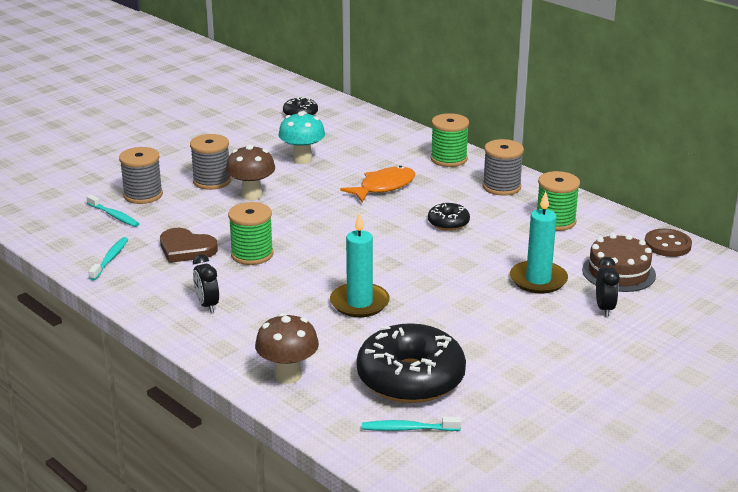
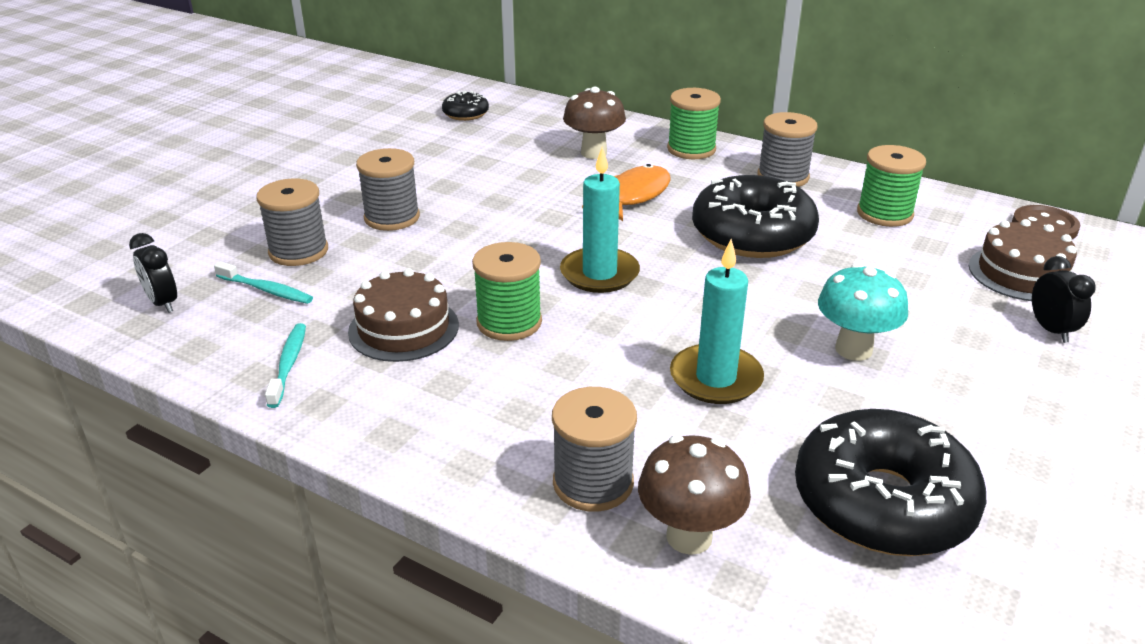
camera: 15 degrees left, 5 degrees up
(186, 249) = (403, 328): brown heart -> brown cake
(207, 305) = (484, 422): black clock -> black clock (163, 303)
(251, 343) = (593, 483): none -> grey spool
(252, 195) = (459, 230): brown mushroom -> brown mushroom (594, 153)
(302, 159) = (502, 172): turquoise mushroom -> turquoise mushroom (853, 349)
(408, 429) = (951, 608): turquoise toothbrush -> none
(448, 223) = (752, 234): black donut -> black donut, size x2.10
(538, 280) = (931, 300): turquoise candle -> turquoise candle (599, 274)

